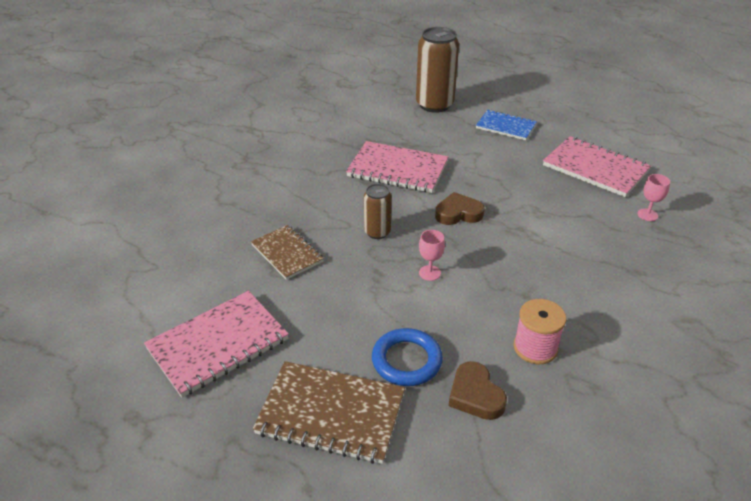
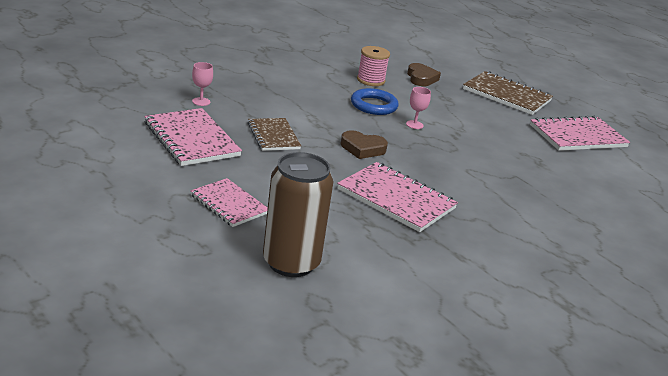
camera: 165 degrees left, 10 degrees down
(287, 253) = (527, 167): brown notebook -> brown notebook (273, 136)
(377, 232) = (443, 158): brown can -> none
(406, 360) = (454, 98): blue ring -> blue ring (373, 105)
(505, 126) = (229, 204): blue notebook -> pink notebook

